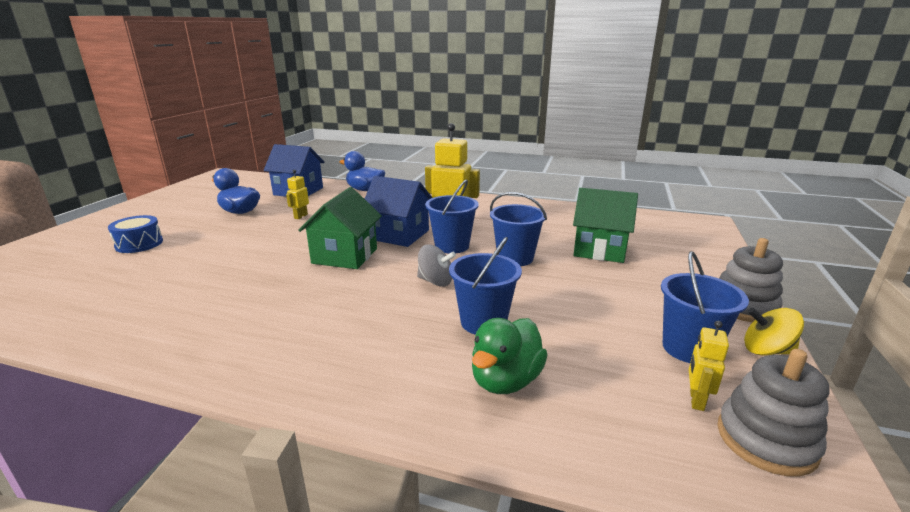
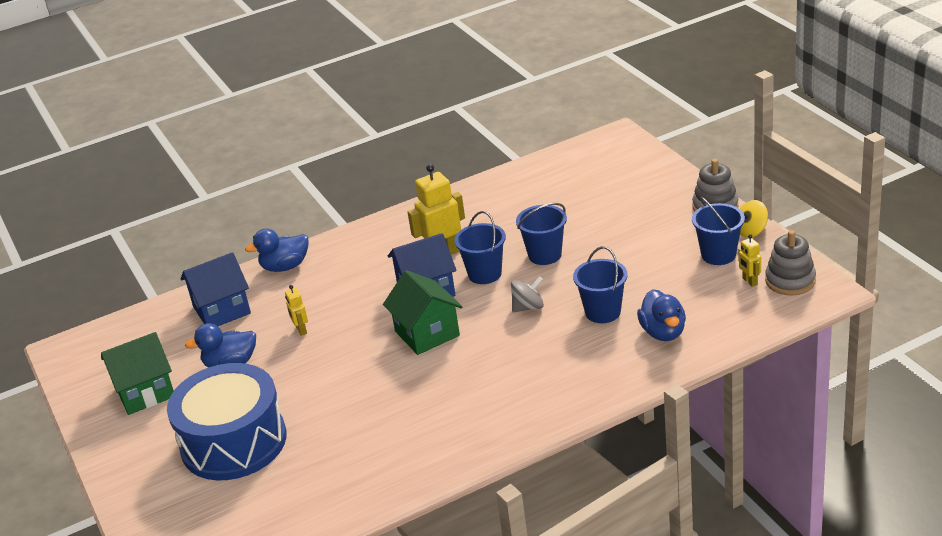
camera: 40 degrees left, 10 degrees up
(139, 244) = (234, 442): blue drum -> blue drum, size x2.27
(505, 380) = (663, 332): green duck -> blue duck
(599, 250) = (586, 211): green house -> green house (145, 392)

